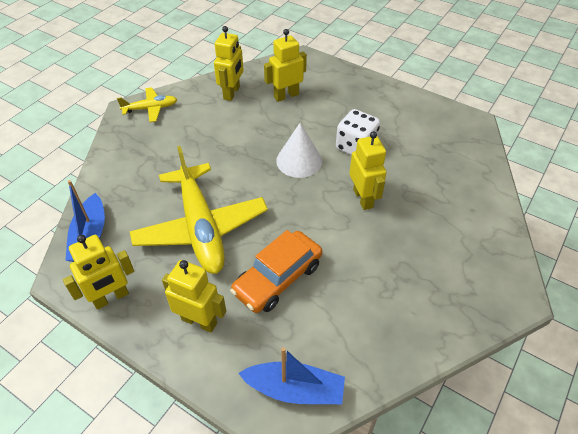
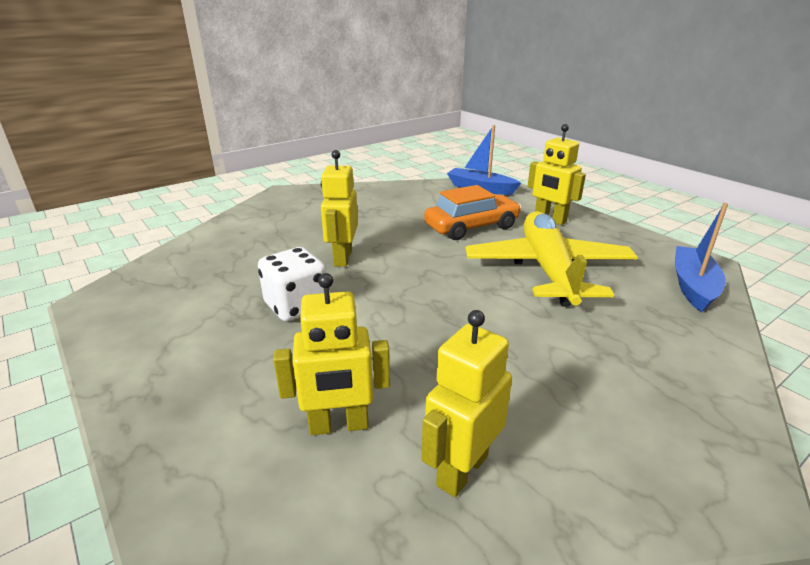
camera: 160 degrees left, 20 degrees down
(111, 298) = (640, 242): yellow robot -> none
(151, 109) = (677, 478): yellow plane -> none
(299, 161) = (391, 307): white cone -> none

